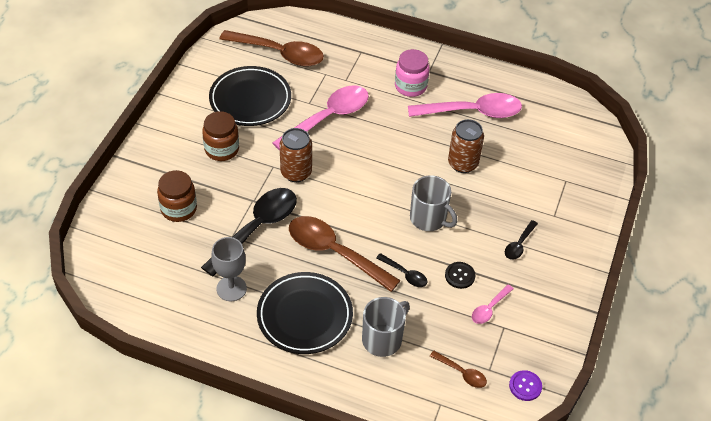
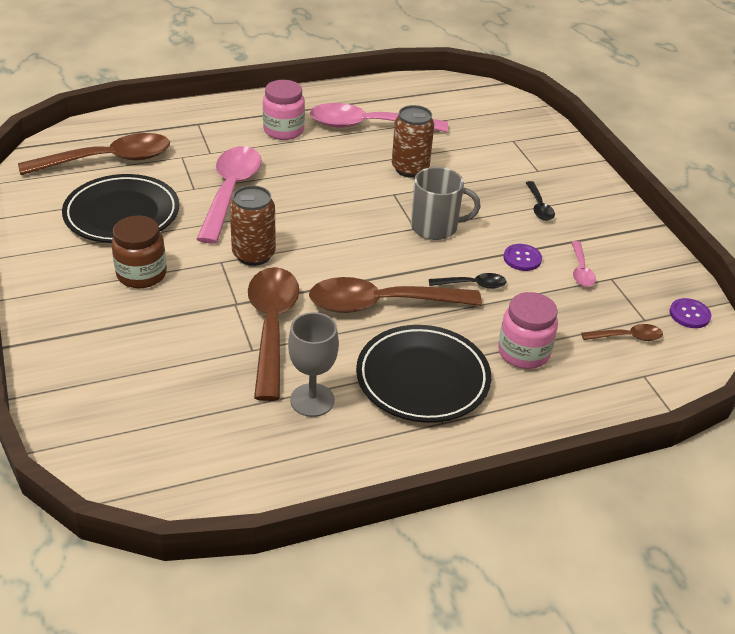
camera: 40 degrees left, 10 degrees down
(179, 209) = (155, 357): brown jar -> none
(257, 228) = (272, 327): black spoon -> brown spoon
(382, 339) = (523, 353): grey mug -> pink jar
(460, 276) = (522, 258): black button -> purple button
(472, 112) = (368, 125): pink spoon -> pink spoon turned 135 degrees counterclockwise

